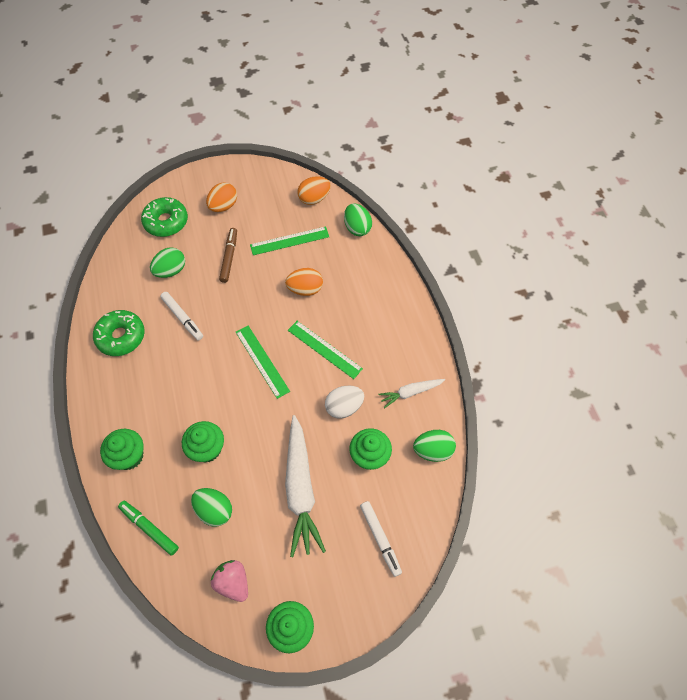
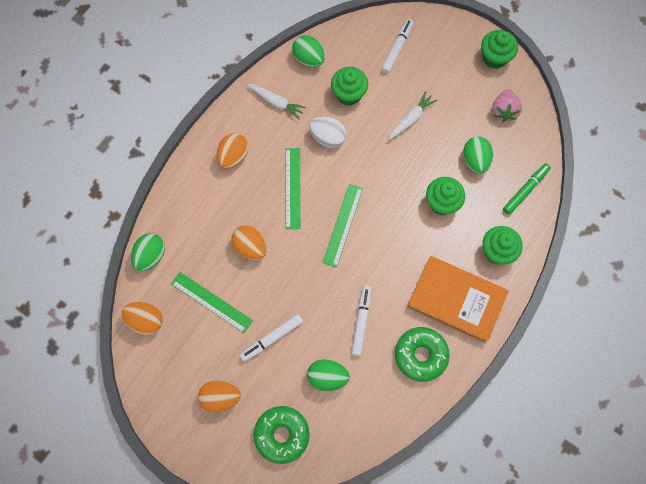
camera: 130 degrees left, 10 degrees up
(129, 392) = (456, 300): none -> orange book
(149, 528) = (525, 190): green marker -> green marker turned 135 degrees counterclockwise
(229, 257) = (272, 338): brown marker -> white marker
(301, 489) = (411, 118): white carrot -> white carrot, size x0.53
(388, 328) = (233, 156): none -> orange egg

